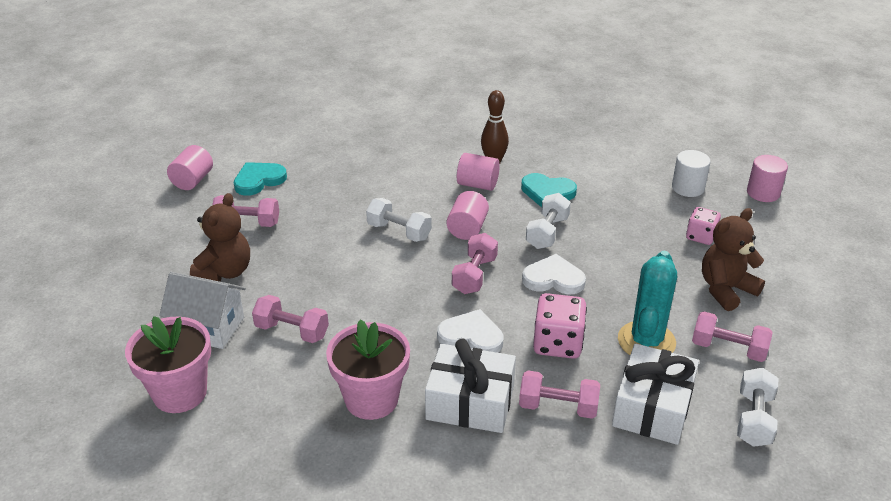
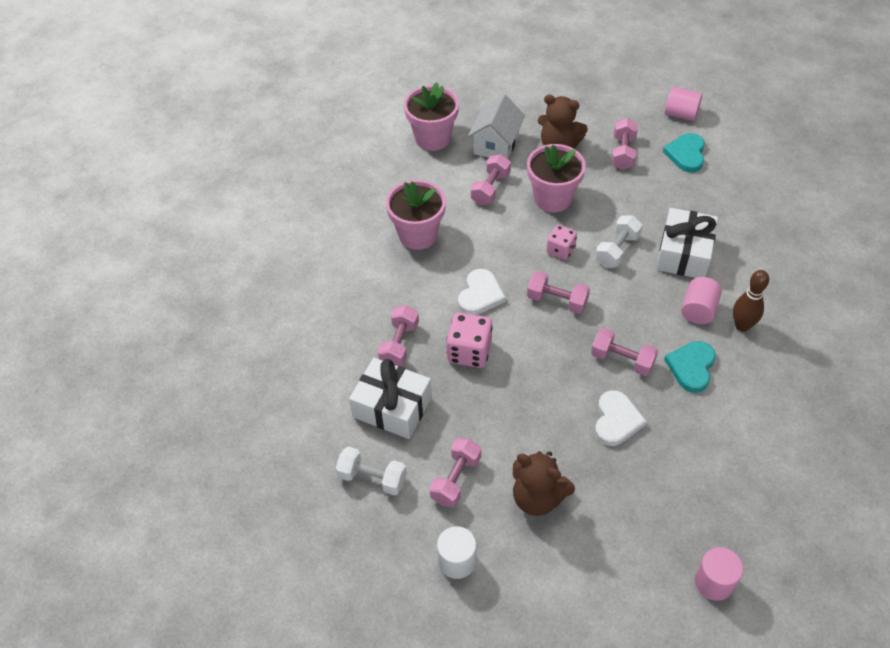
camera: 95 degrees right, 15 degrees up
(259, 180) = (686, 154): turquoise heart -> turquoise heart turned 135 degrees counterclockwise
(315, 277) = (552, 198): none -> pink flower pot
(467, 228) = (625, 299): pink cylinder -> none
(470, 402) = (409, 291): white gift -> white gift (684, 253)
(547, 233) = (622, 360): white dumbbell -> pink dumbbell
(553, 279) = (553, 358): white heart -> white heart (616, 420)
(646, 341) = (468, 416): turquoise cactus -> none
(688, 188) = (715, 502): white cylinder -> white cylinder (457, 561)
(701, 236) = (624, 495): pink dice -> pink dice (560, 250)
(726, 290) = (538, 497): brown teddy bear -> brown teddy bear turned 150 degrees clockwise

